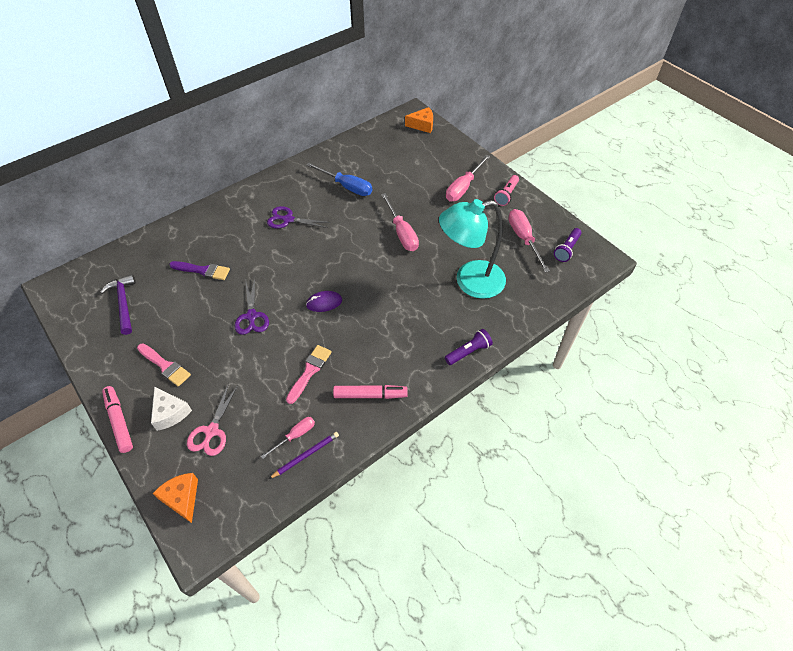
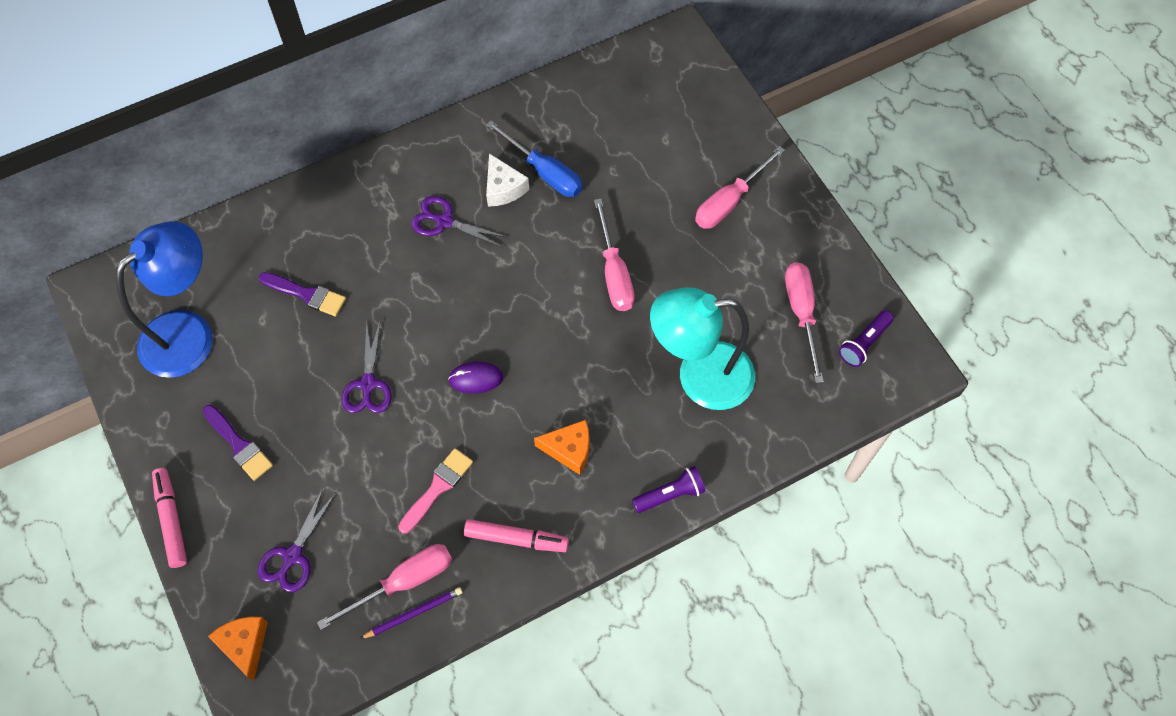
camera: 10 degrees right, 10 degrees up
(123, 303) = (189, 333): purple hammer -> blue lamp
(165, 366) = (239, 445): pink brush -> purple brush
(170, 413) = (240, 519): white cheese -> white cheese (503, 188)
(212, 431) = (293, 556): pink scissors -> purple scissors
(295, 436) = (403, 582): pink screwdriver -> pink screwdriver, size x1.69
(422, 125) = (690, 65): orange cheese -> orange cheese (569, 449)
(506, 195) = (795, 226): pink flashlight -> none

